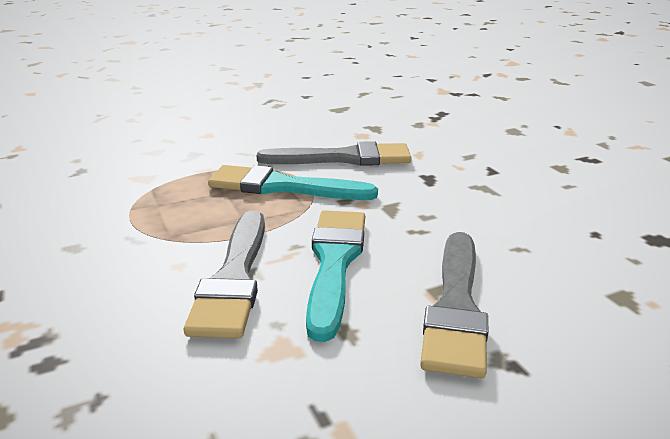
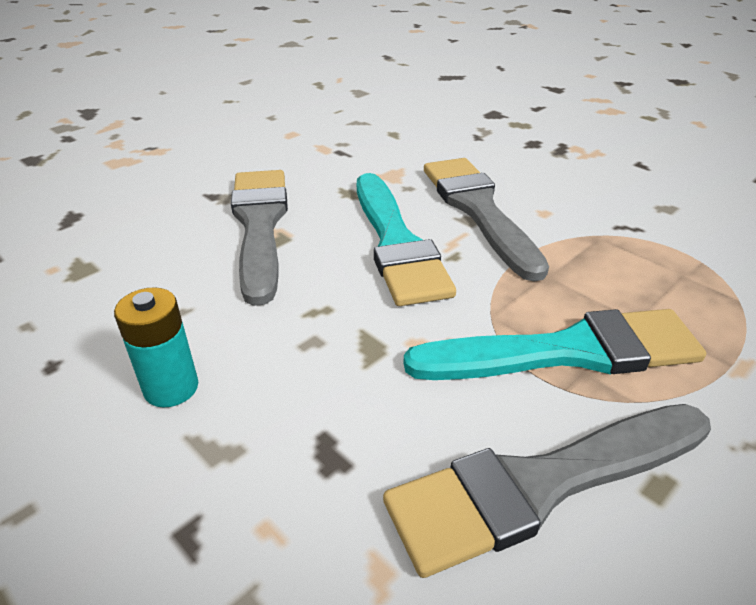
camera: 160 degrees right, 10 degrees up
(512, 210) = (171, 388): none -> turquoise battery

